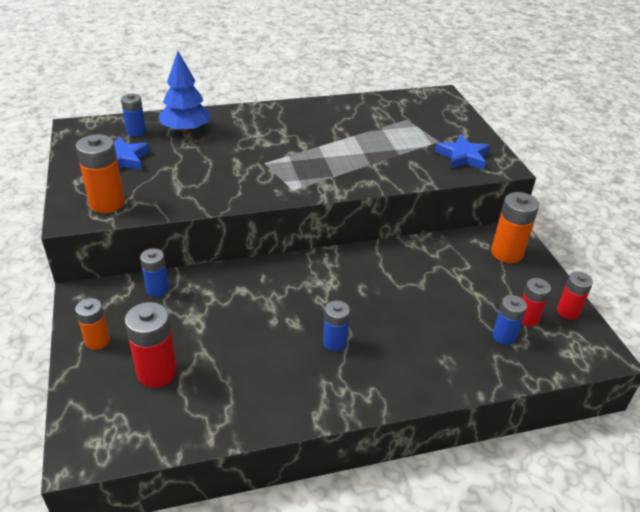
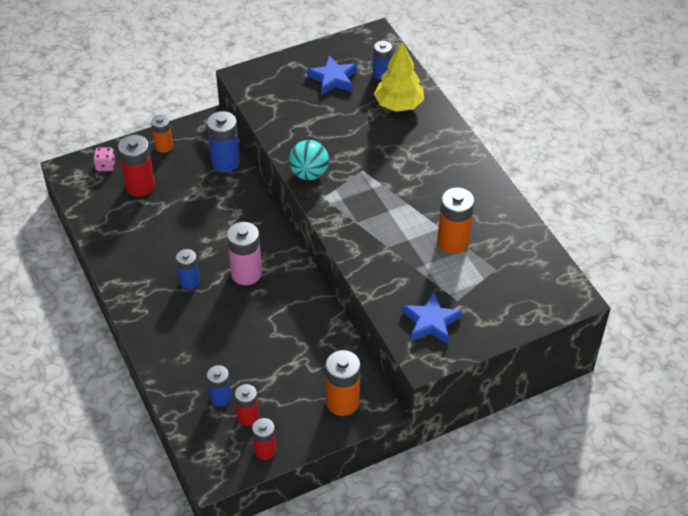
camera: 80 degrees right, 10 degrees up
(98, 407) = (105, 165): none -> pink dice
(107, 203) = (267, 90): orange battery -> orange battery (453, 242)
(157, 289) = (225, 162): blue battery -> blue battery, size x1.57
(186, 130) = (398, 105): blue tree -> yellow tree
(255, 193) = (309, 173): none -> turquoise ball
(334, 294) = (246, 273): none -> pink battery

